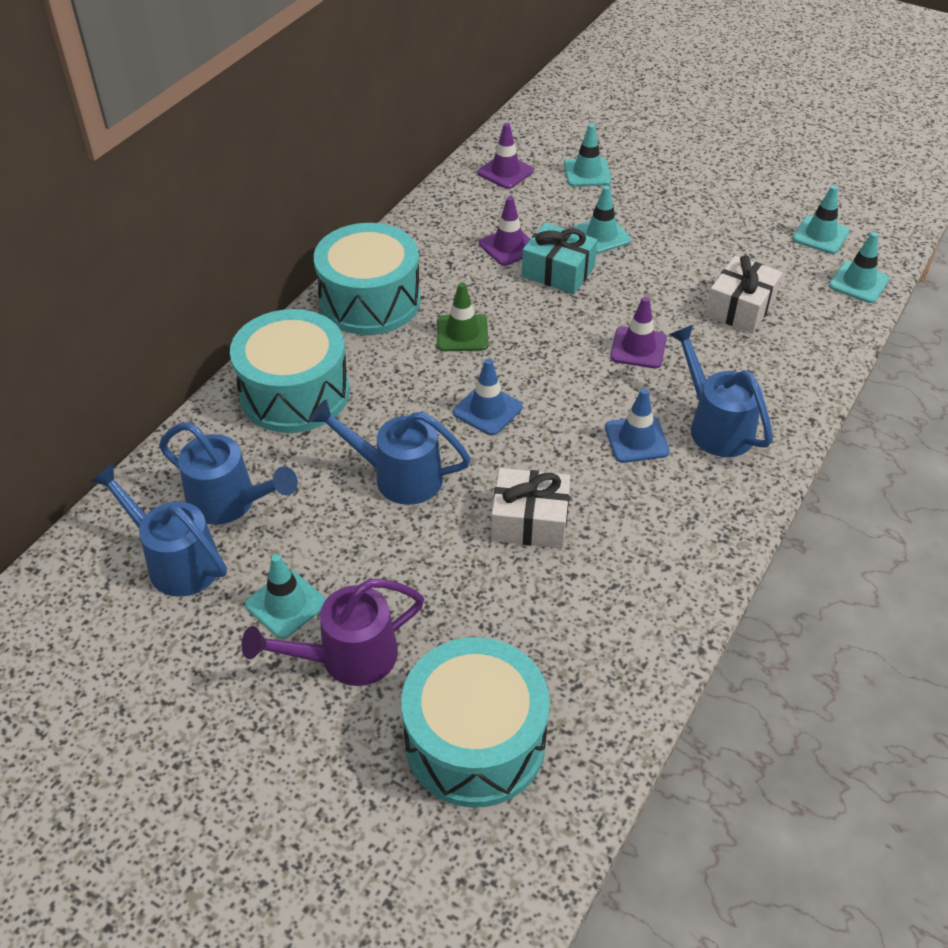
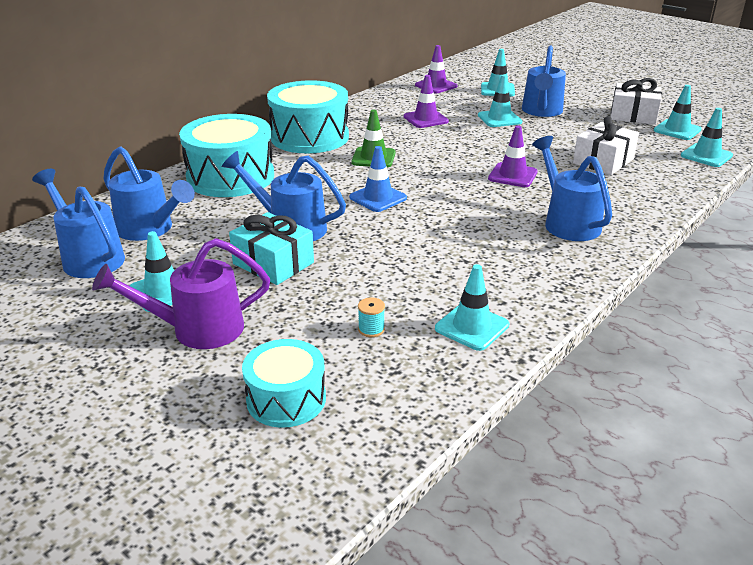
camera: 10 degrees right, 15 degrees down
(475, 741) = (286, 399): turquoise drum -> turquoise drum, size x0.59
(530, 521) = (390, 262): white gift -> white gift (633, 115)
(536, 629) = (371, 329): none -> turquoise spool
(558, 272) = (460, 133): turquoise gift -> turquoise gift (273, 263)
(636, 440) = (497, 224): blue traffic cone -> none
(641, 609) = (472, 327): none -> turquoise traffic cone
(651, 214) = (541, 111): none -> blue watering can

